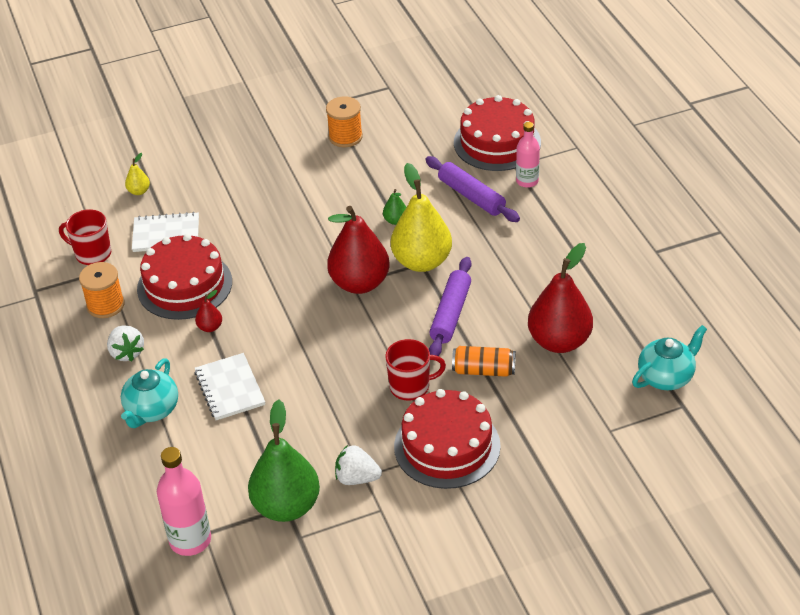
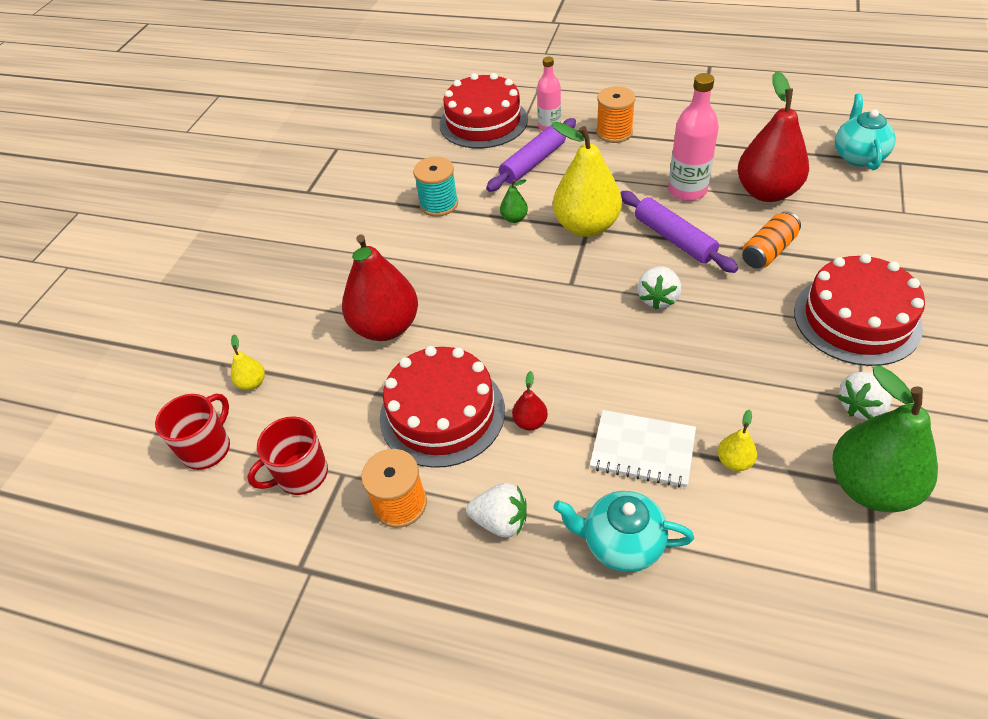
camera: 50 degrees left, 5 degrees up
(151, 411) = (621, 543): turquoise teapot -> turquoise teapot turned 135 degrees clockwise
(166, 234) = (345, 391): white notebook -> none
(190, 540) = (877, 611): pink bottle -> pink bottle (687, 190)
(255, 434) = (734, 461): none -> yellow pear
(345, 137) = (366, 200): orange spool -> orange spool (614, 132)
(360, 283) = (575, 278): red pear -> red pear (386, 327)
(375, 174) = (439, 204): none -> turquoise spool
(376, 334) = (658, 298): none -> white strawberry
(410, 387) = (753, 307): red mug -> red mug (207, 448)
(471, 196) = (533, 162): purple rolling pin -> purple rolling pin turned 45 degrees counterclockwise

